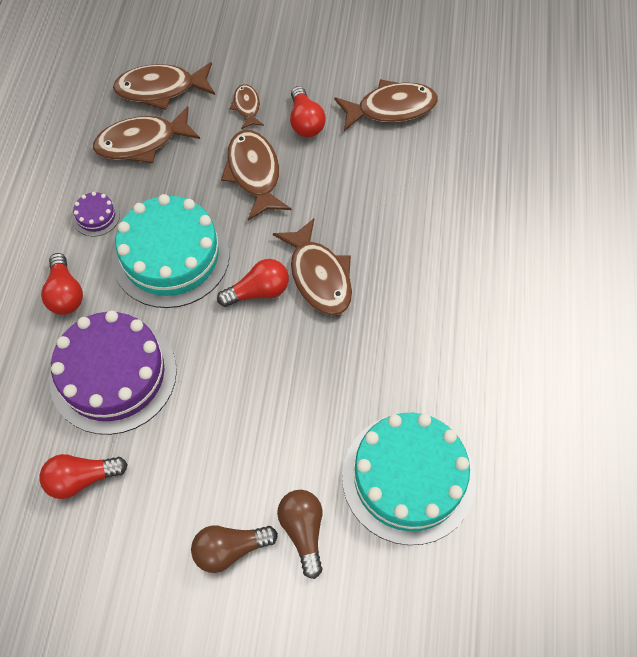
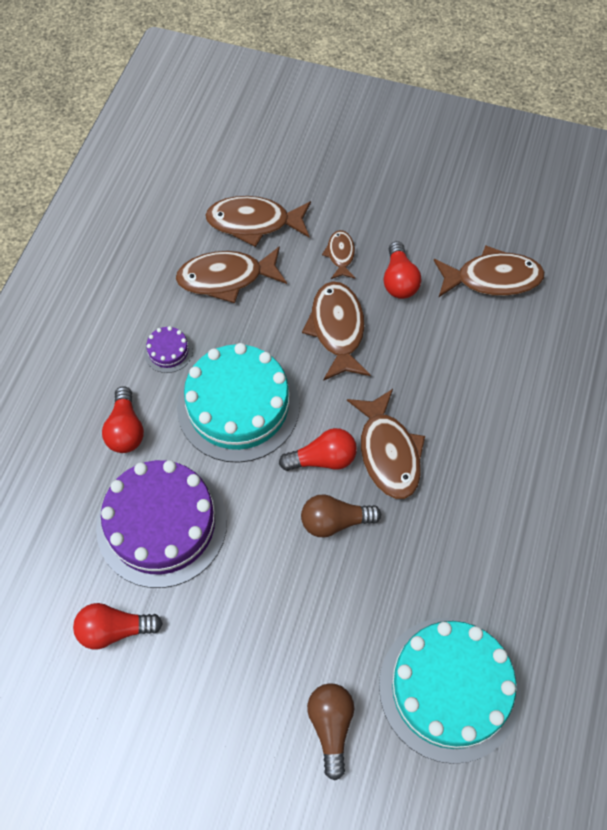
camera: 10 degrees right, 0 degrees up
(230, 549) = (253, 732): brown light bulb -> brown light bulb (335, 521)

